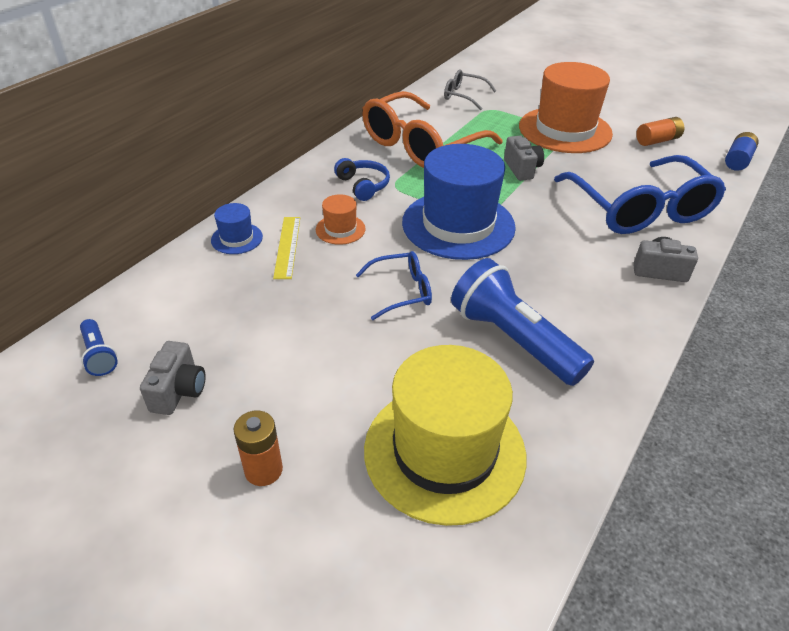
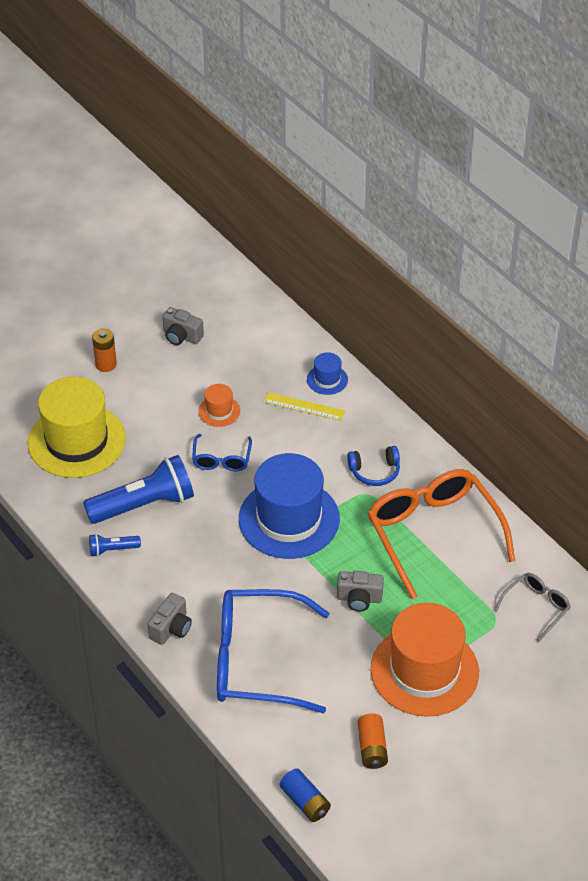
camera: 110 degrees right, 5 degrees up
(99, 355) = (229, 304): blue flashlight -> blue flashlight (112, 550)
(340, 229) = (314, 442): orange hat -> orange hat (219, 411)

